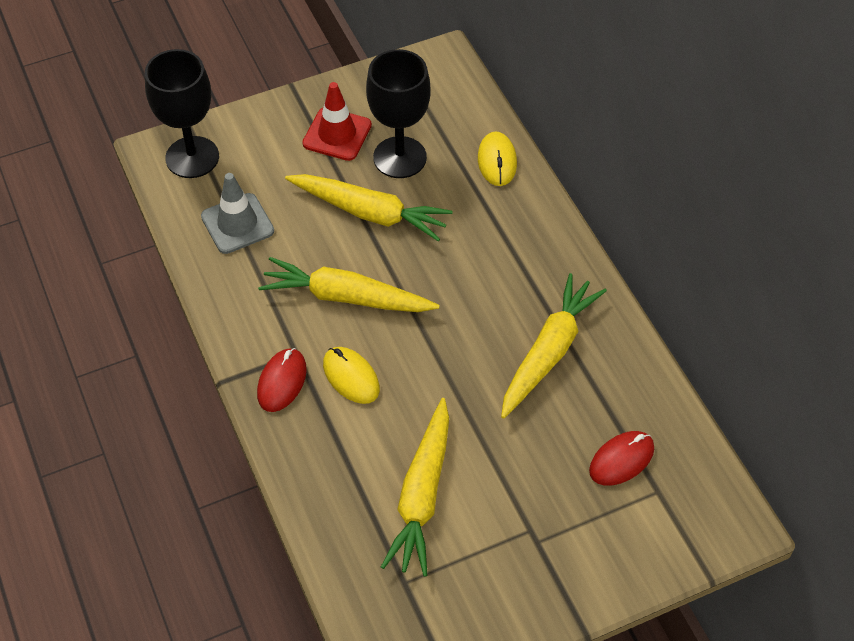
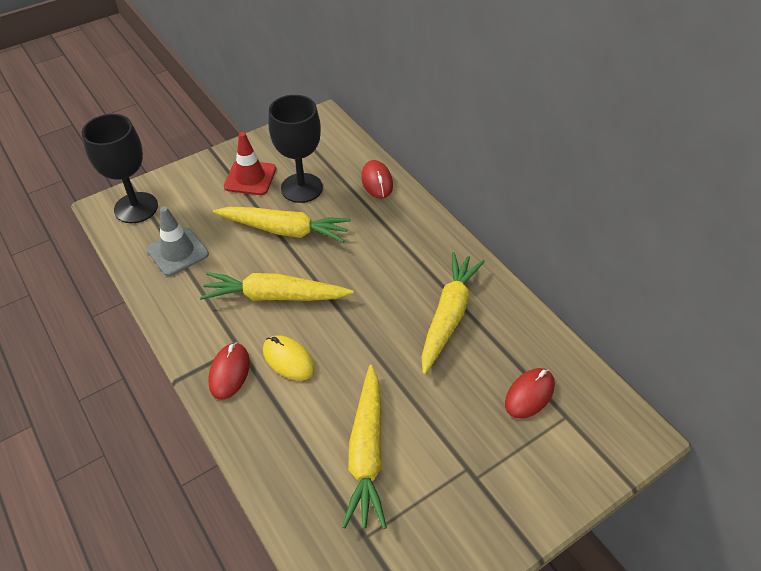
camera: 10 degrees left, 5 degrees down
(497, 161) = (377, 181): yellow mouse -> red mouse

